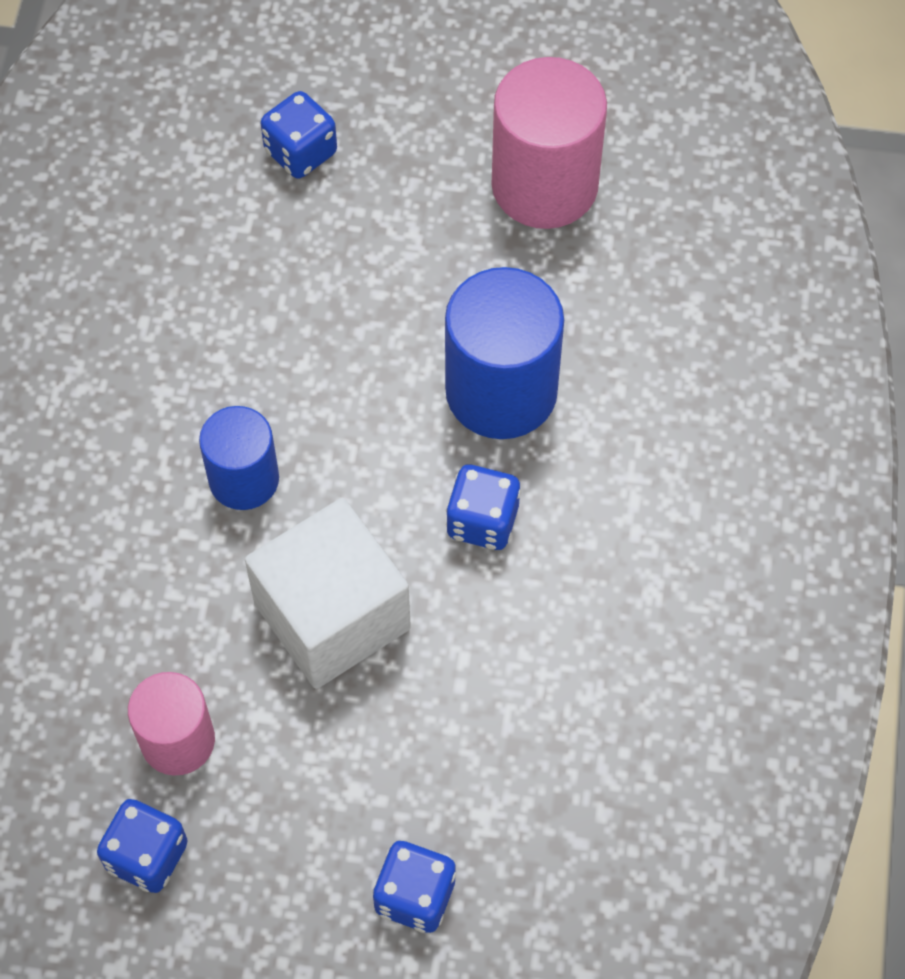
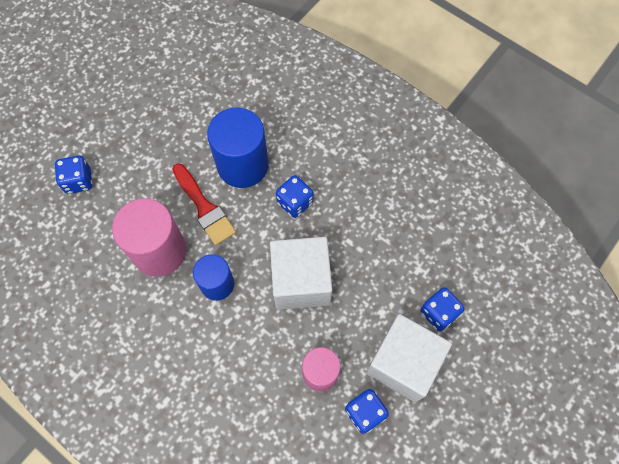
camera: 60 degrees left, 5 degrees up
(277, 878) = (403, 363): none -> white cube
(376, 376) = (204, 208): none -> red brush
(544, 185) = (162, 100): pink cylinder -> pink cylinder (159, 251)

